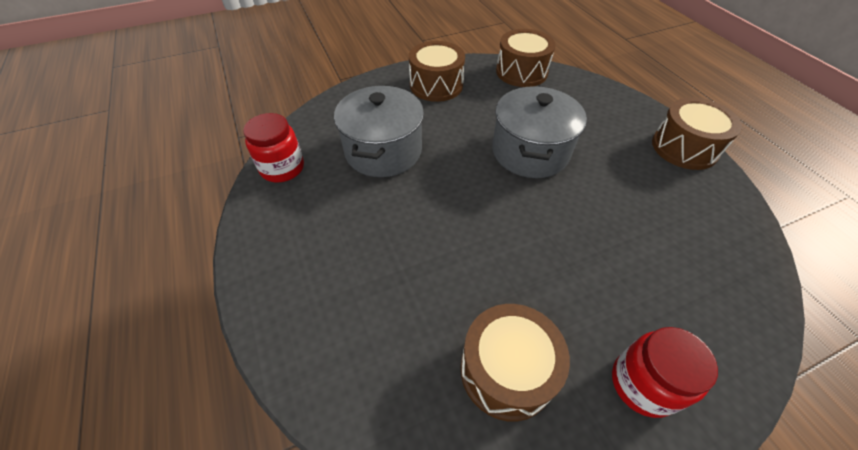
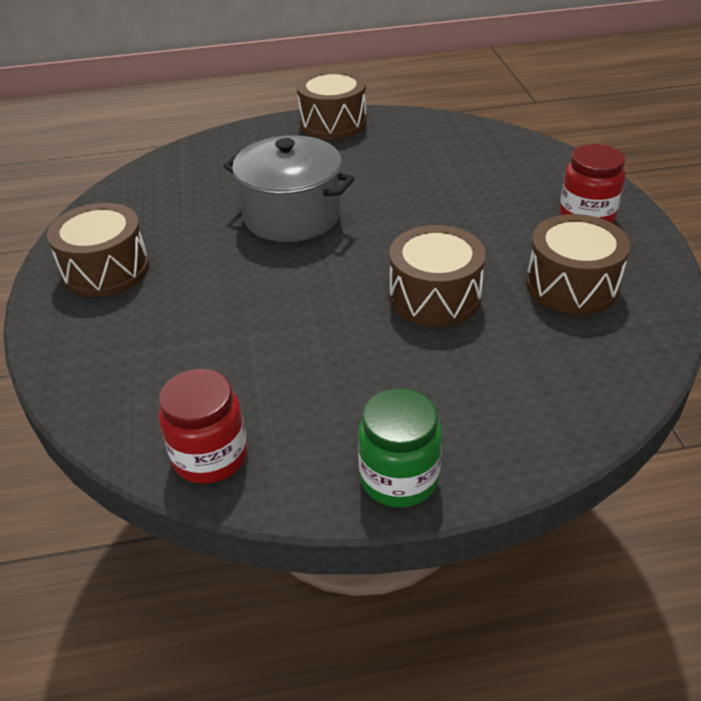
camera: 75 degrees left, 10 degrees down
(260, 262) = (399, 478): none -> green jar
(383, 151) = (227, 338): grey pot -> none
(521, 72) = (131, 191): brown drum -> brown drum (435, 296)

